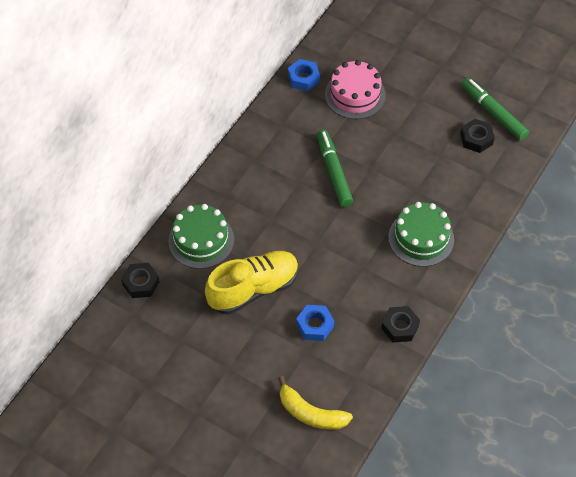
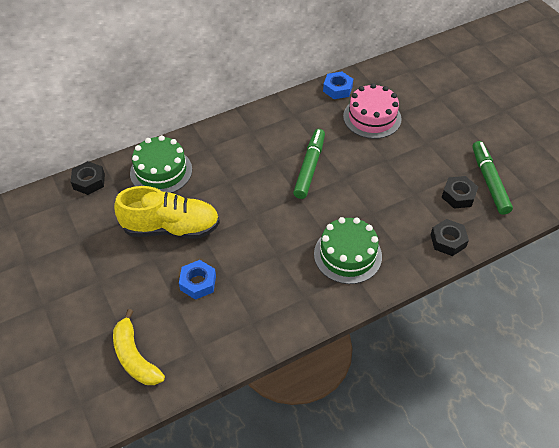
camera: 30 degrees right, 5 degrees down
(400, 327) = (272, 322): black nut -> black nut (448, 241)

